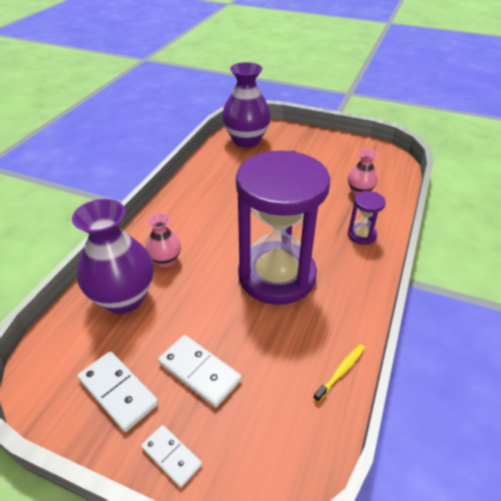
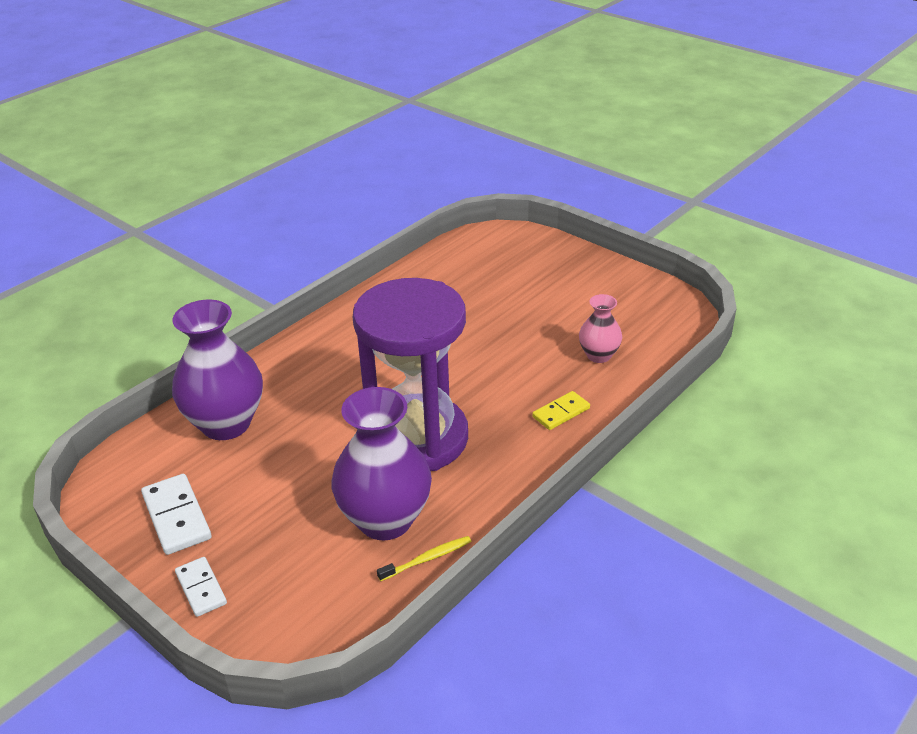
camera: 20 degrees right, 5 degrees down
(165, 260) = (293, 391): pink vase -> none
(199, 372) = (269, 519): white domino -> none
(246, 140) = (484, 253): purple vase -> purple vase (385, 520)
(362, 235) = (561, 413): purple hourglass -> yellow domino

